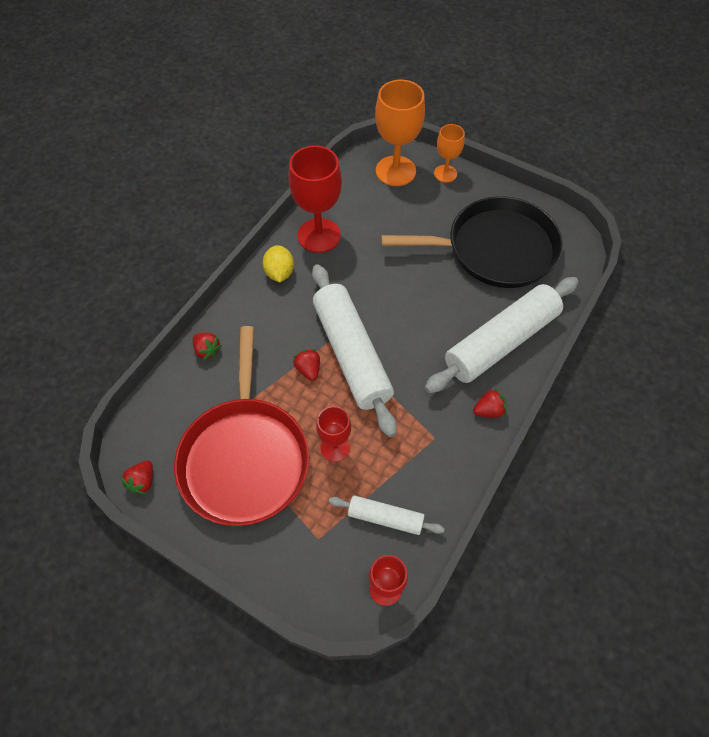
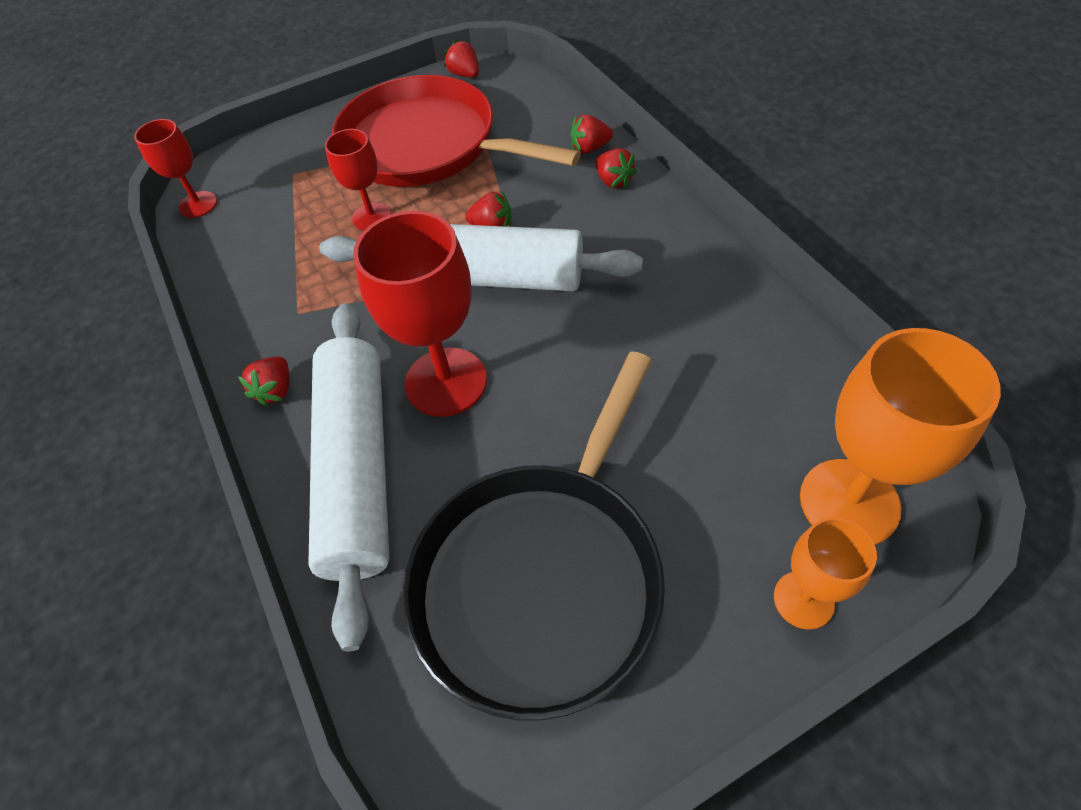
camera: 125 degrees right, 5 degrees down
(235, 323) = (613, 181): none -> red strawberry
(279, 273) = (675, 247): yellow lemon -> none
(319, 235) = (727, 316): red goblet -> red goblet (446, 382)
(385, 518) = (258, 230): white rolling pin -> none

